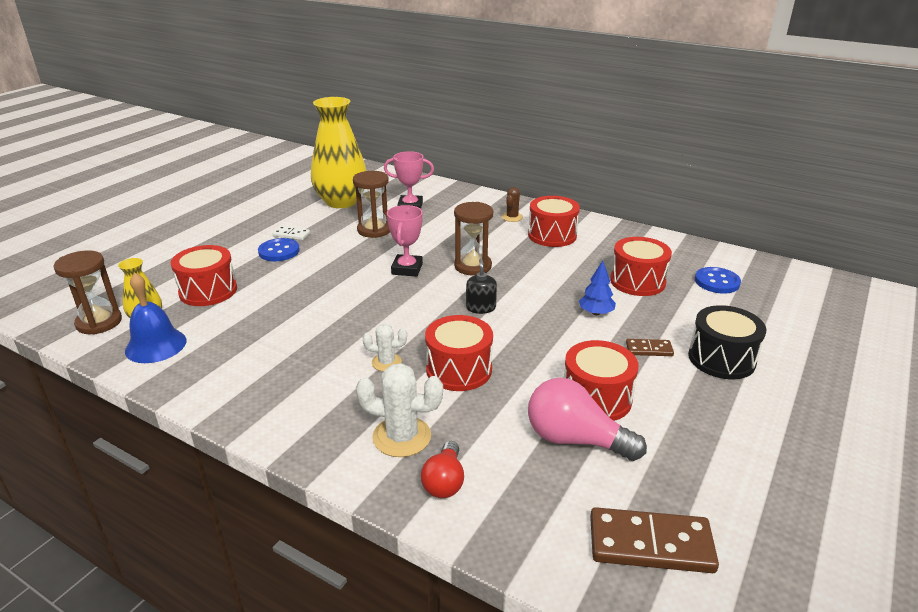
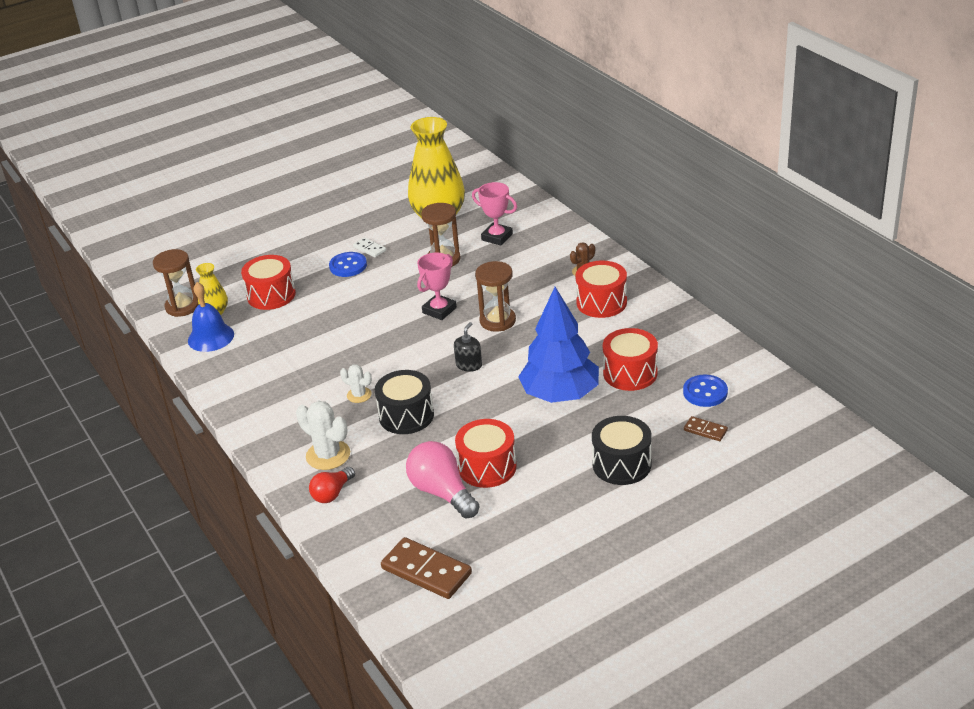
camera: 30 degrees right, 5 degrees up
(459, 370) = (406, 416): red drum -> black drum
(596, 313) = (560, 395): blue tree -> blue tree, size x2.35
(649, 349) = (570, 440): brown domino -> brown domino (705, 430)

